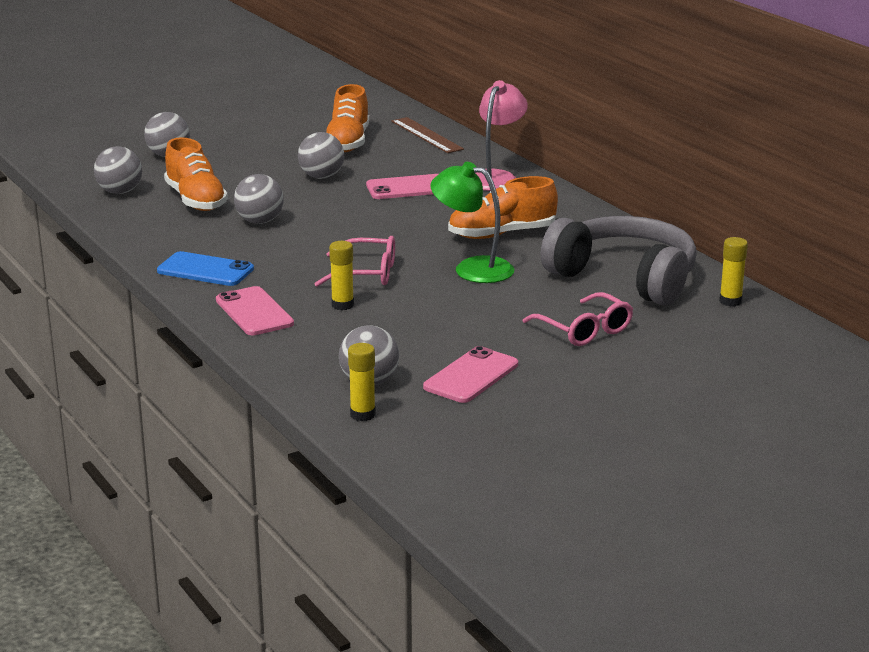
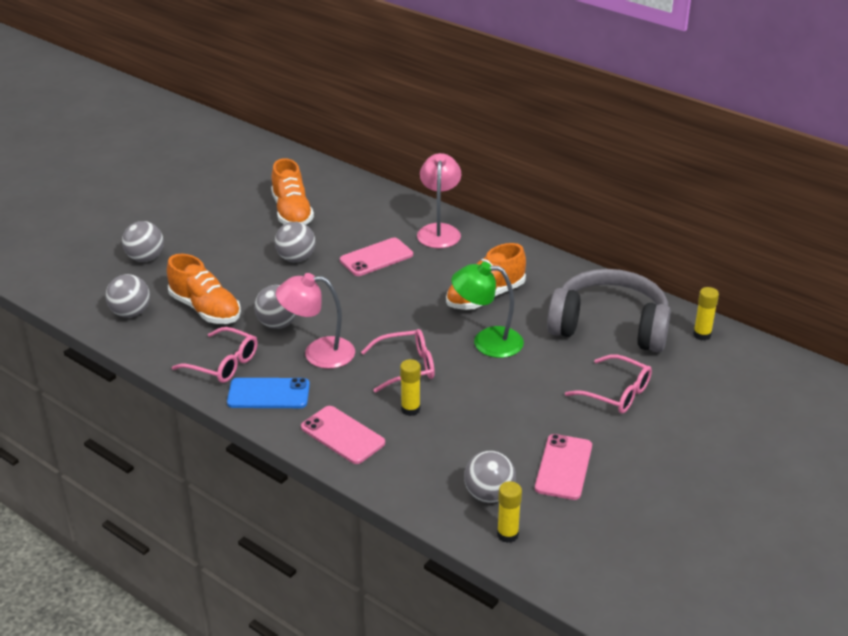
camera: 20 degrees left, 10 degrees up
(179, 242) = (223, 364): none -> pink glasses
(283, 249) = (318, 353): none -> pink lamp
(426, 135) = (352, 191): brown ruler -> none

